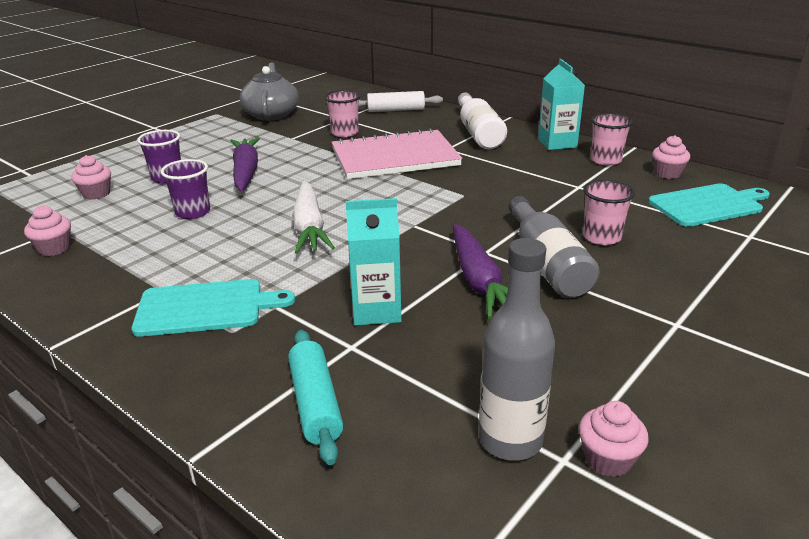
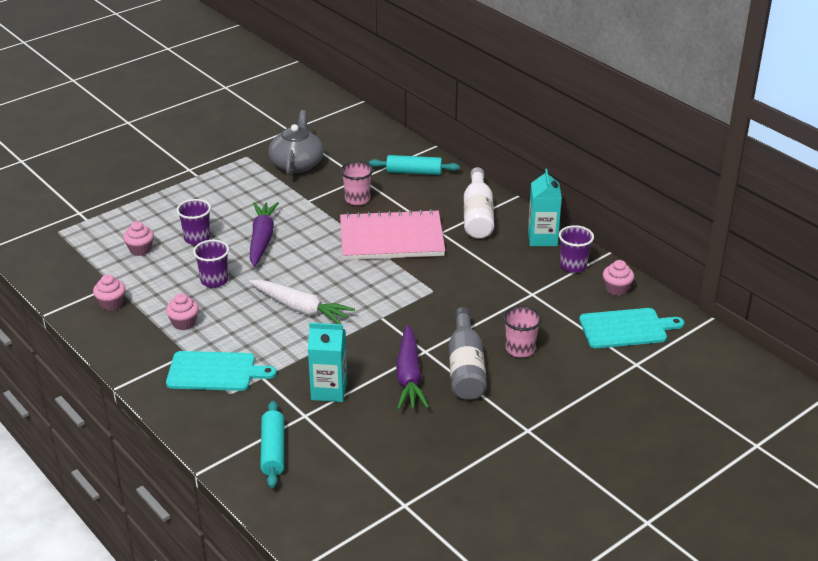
camera: 10 degrees right, 5 degrees up
(309, 227) = (301, 309): white carrot -> white carrot turned 60 degrees counterclockwise
(396, 110) = (414, 172): white rolling pin -> turquoise rolling pin
(510, 440) = (379, 489): grey bottle -> none
(605, 160) = (573, 266): pink cup -> purple cup
(608, 459) = (430, 508): pink cupcake -> pink cupcake (184, 323)

